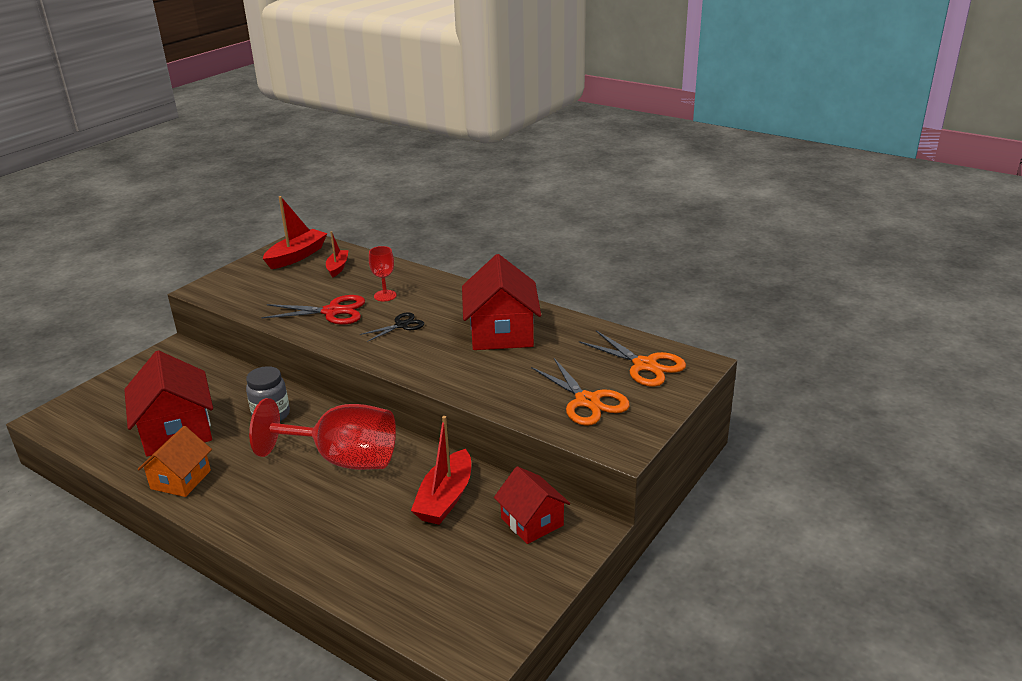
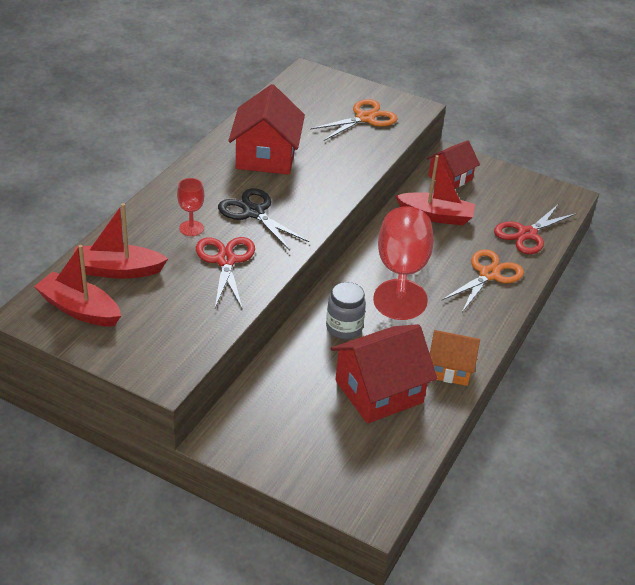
camera: 100 degrees left, 10 degrees up
(338, 267) = (117, 270): red boat -> red boat, size x1.65
(392, 584) = (527, 234): none -> red scissors
(401, 325) = (254, 212): black scissors -> black scissors, size x1.64
(501, 333) = (266, 156): red house -> red house turned 75 degrees counterclockwise
(644, 365) = (312, 92): orange scissors -> orange scissors (489, 274)

